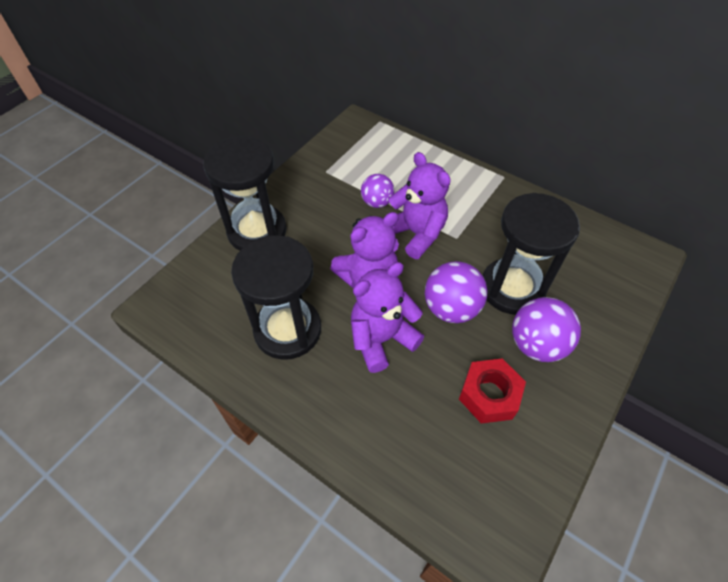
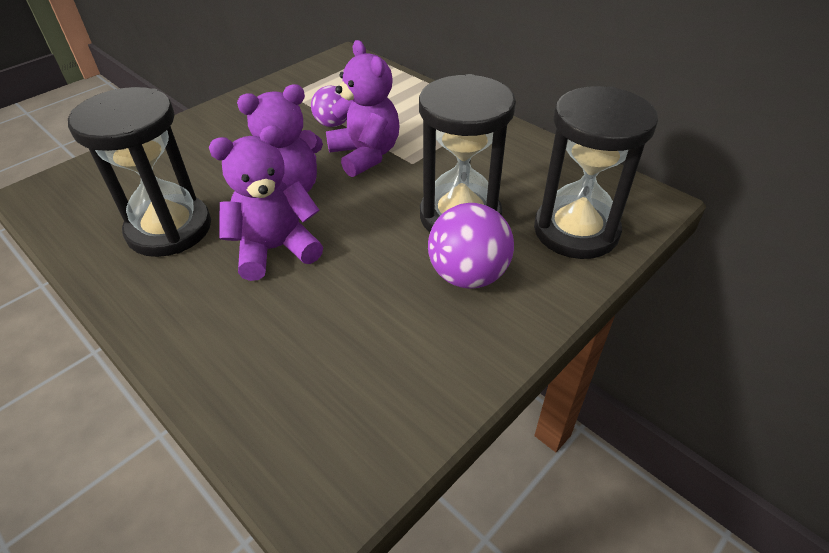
camera: 10 degrees right, 10 degrees down
(257, 231) = (185, 138): black hourglass -> black hourglass (576, 230)
(451, 308) = (375, 228): purple ball -> none
(489, 395) = (383, 321): red nut -> none

